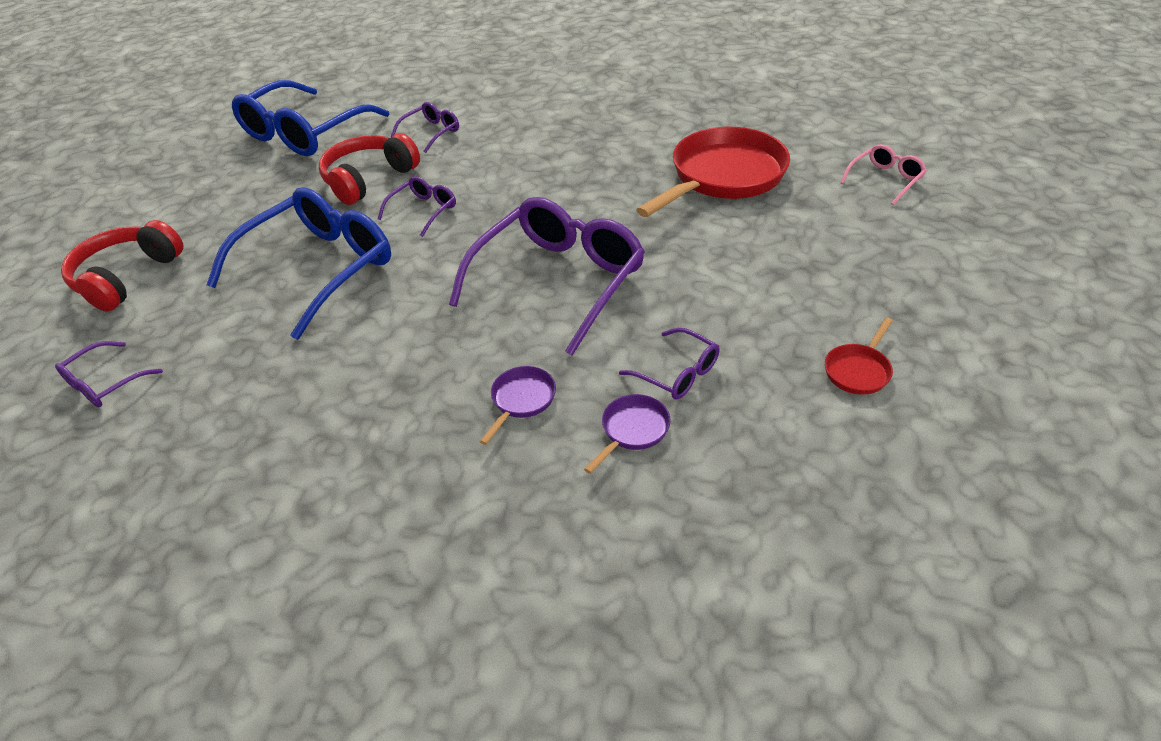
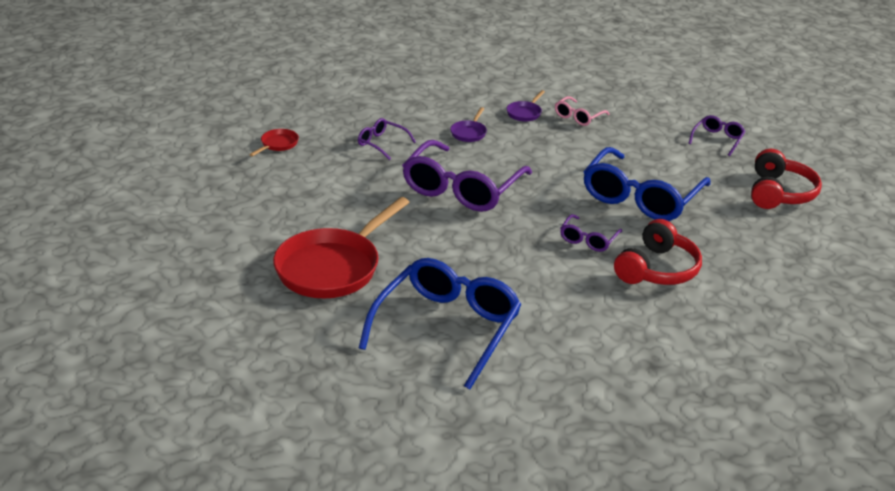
camera: 170 degrees right, 10 degrees down
(304, 133) = (768, 325): blue glasses -> blue glasses (447, 328)
(431, 132) = (630, 323): purple glasses -> none
(632, 430) = (407, 122): purple pan -> purple pan (525, 113)
(885, 180) = (192, 263): pink glasses -> pink glasses (578, 117)

